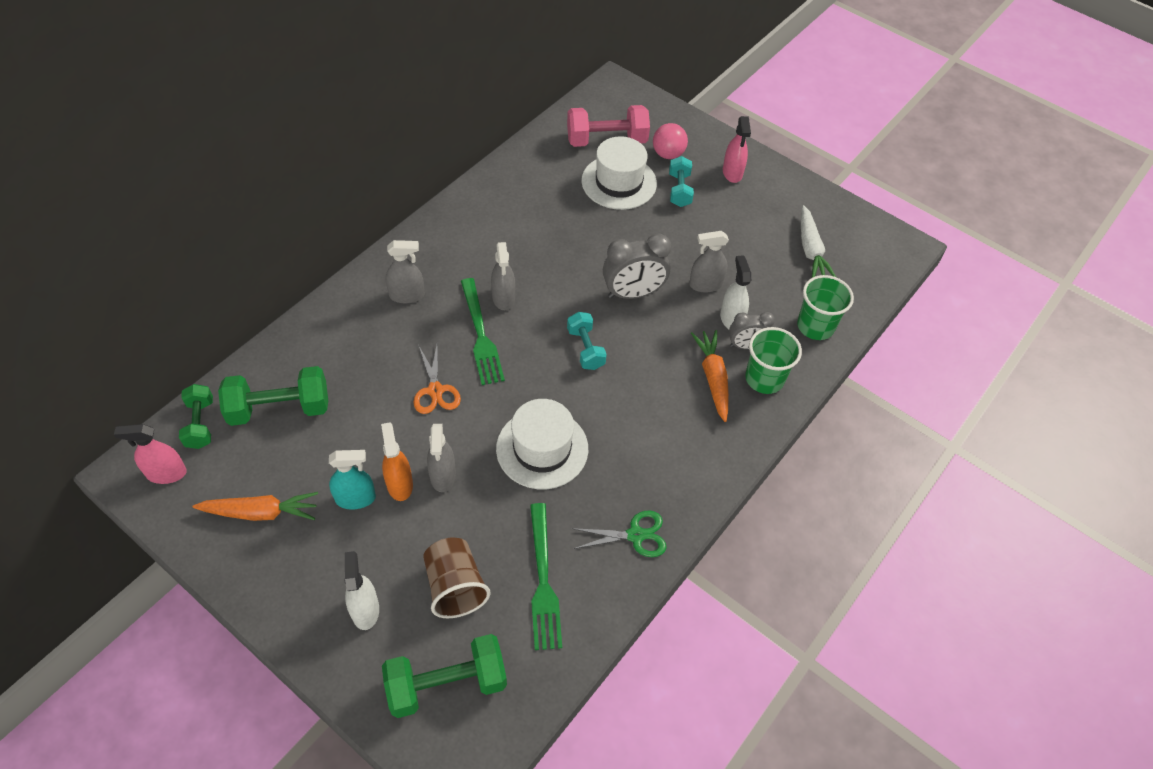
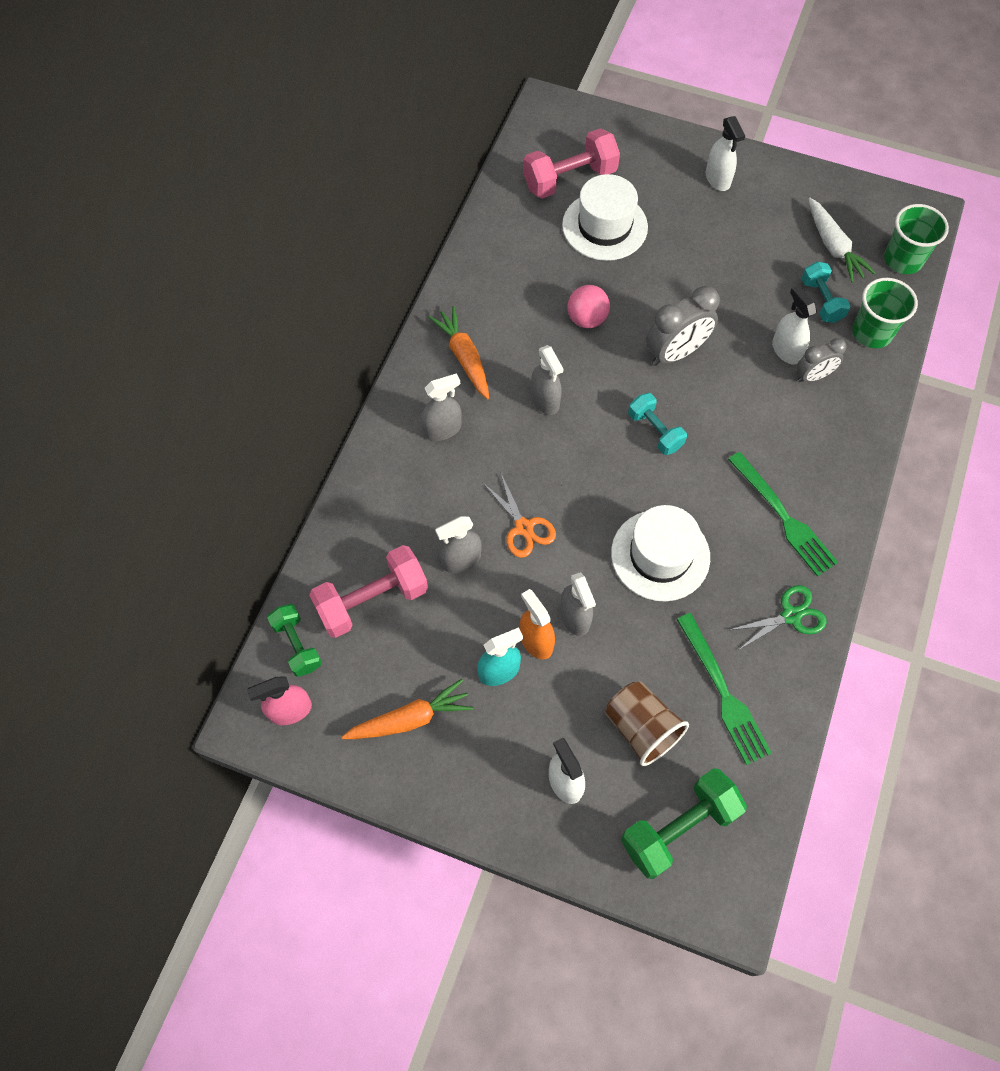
camera: 15 degrees left, 10 degrees up
(279, 408) = (372, 600): green dumbbell -> pink dumbbell
(481, 336) = (542, 451): green fork -> green fork (784, 518)
(668, 154) = (641, 176): pink ball -> pink ball (587, 319)
(679, 190) = (672, 216): turquoise dumbbell -> turquoise dumbbell (821, 301)
(705, 284) = (744, 319): grey spray bottle -> grey spray bottle (461, 560)
(713, 378) = (795, 423): orange carrot -> orange carrot (464, 357)
(732, 173) = (718, 179): pink spray bottle -> white spray bottle
(764, 379) = (845, 407): green cup -> green cup (903, 259)

